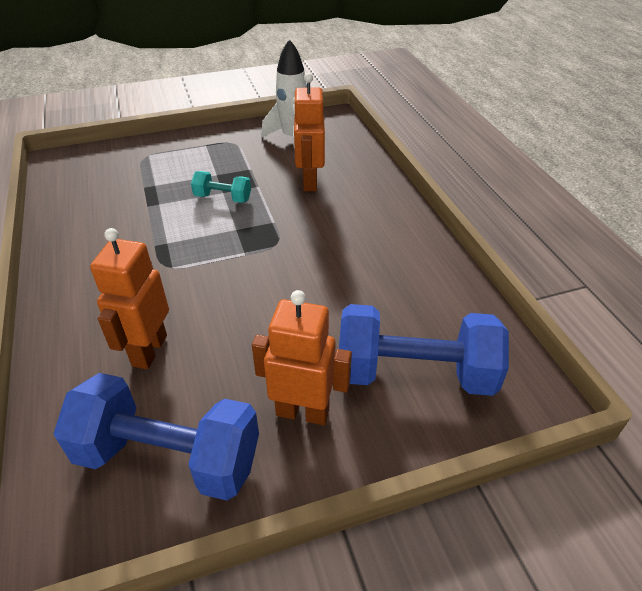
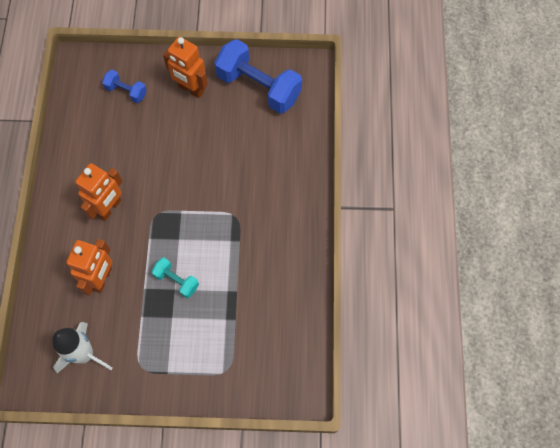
camera: 160 degrees left, 25 degrees up
(149, 350) = (258, 150): orange robot -> orange robot (109, 208)
(414, 373) = (126, 91): blue dumbbell -> blue dumbbell, size x0.49

